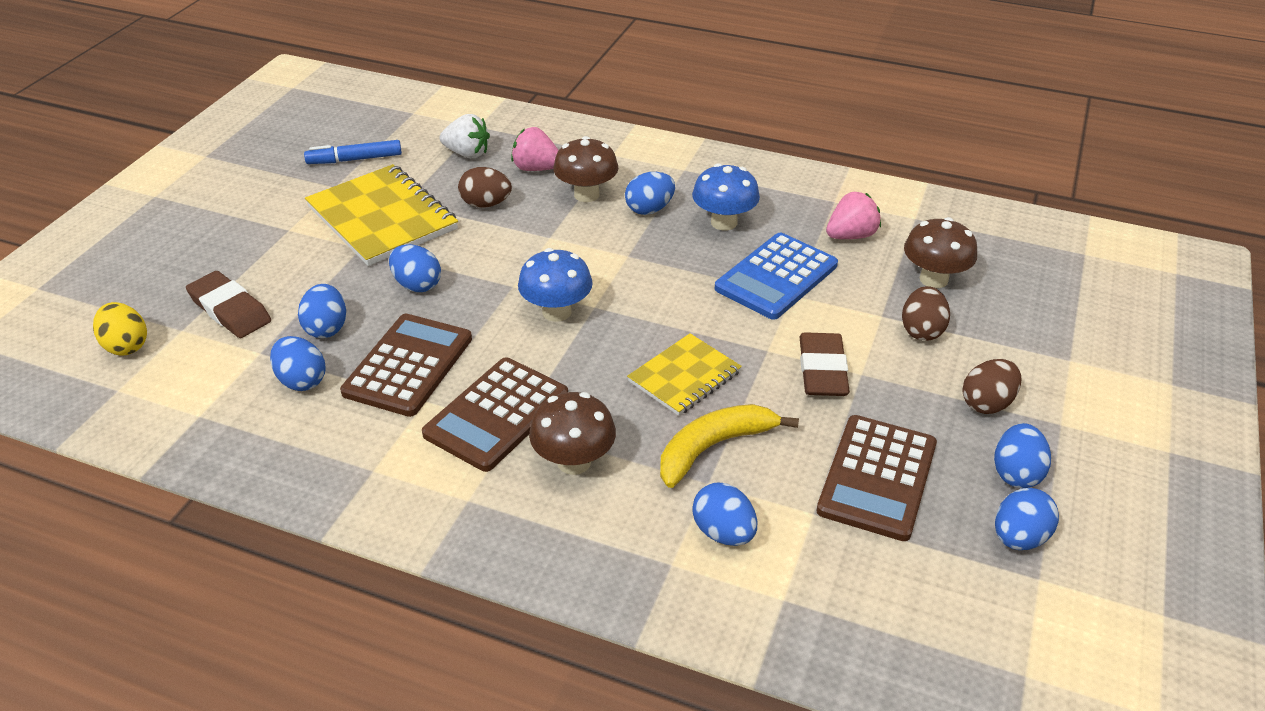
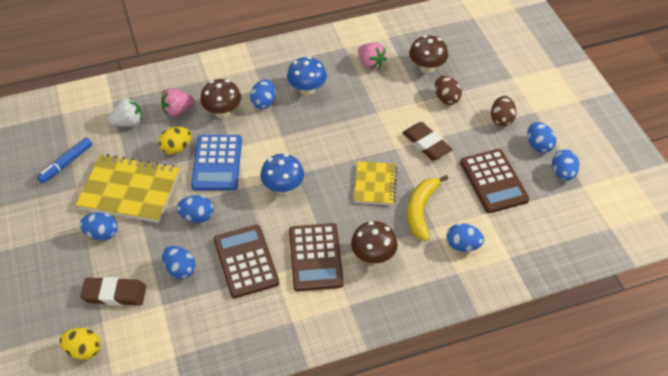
camera: 40 degrees left, 10 degrees up
(302, 380) = (203, 304): blue egg -> blue egg (102, 234)
(486, 204) = (176, 148): brown egg -> yellow egg
(776, 277) = (361, 107): blue calculator -> blue calculator (217, 163)
(851, 236) = (371, 64): pink strawberry -> pink strawberry turned 120 degrees clockwise

